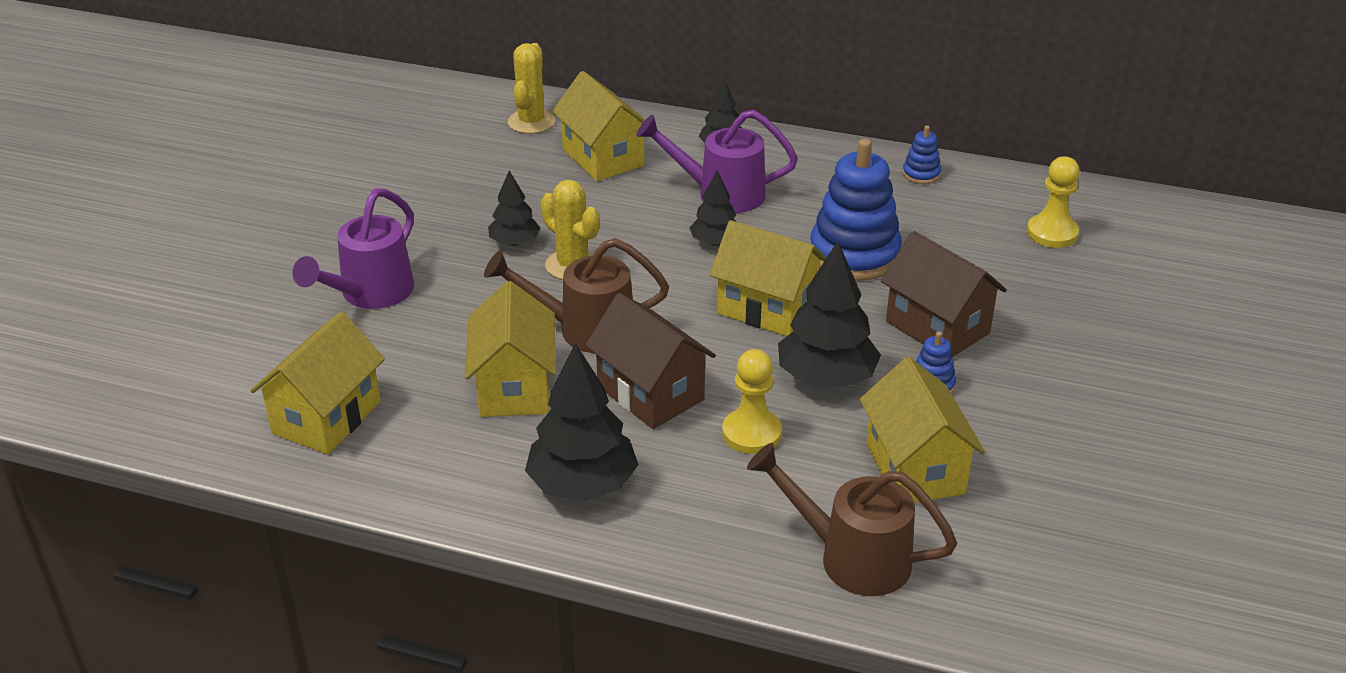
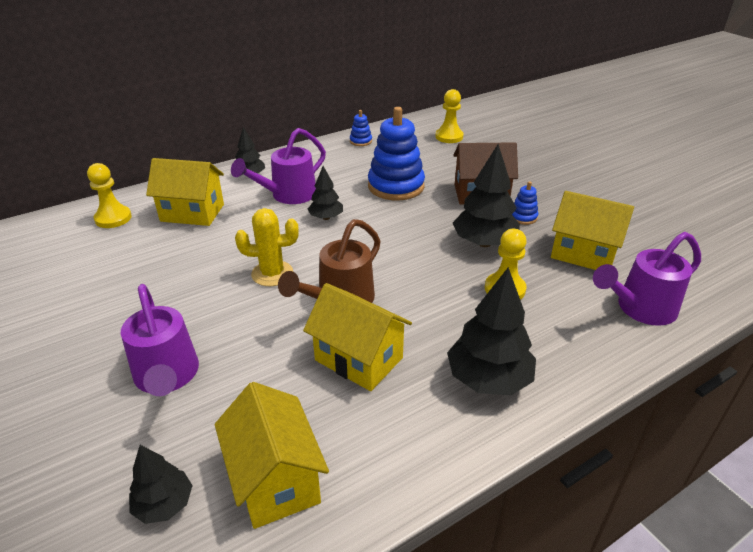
camera: 50 degrees left, 0 degrees up
(515, 242) = (216, 284): black tree -> black tree (164, 504)
(531, 122) = (113, 218): yellow cactus -> yellow pawn
(650, 393) = (429, 306): brown house -> none
(767, 308) = (404, 231): yellow house -> none
(852, 557) = (640, 309): brown watering can -> purple watering can

